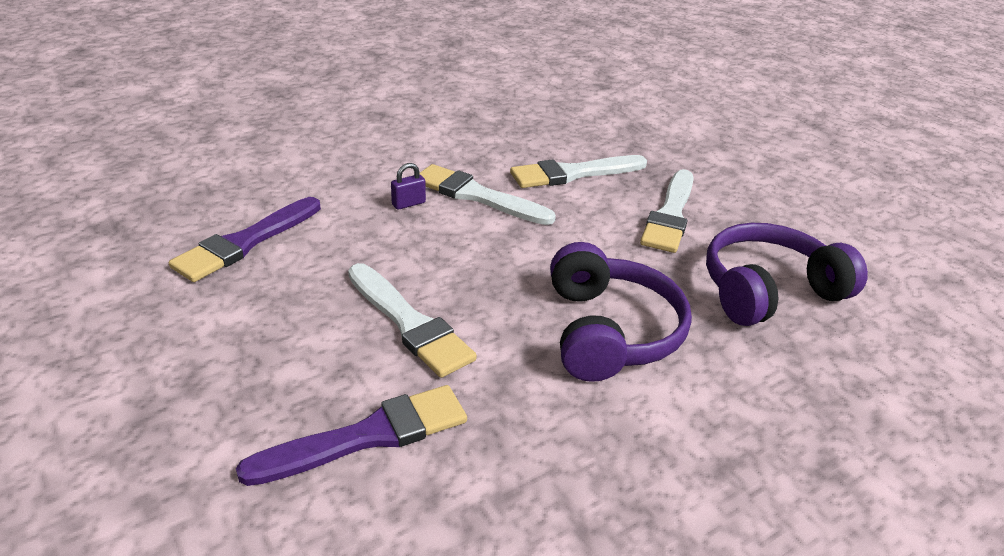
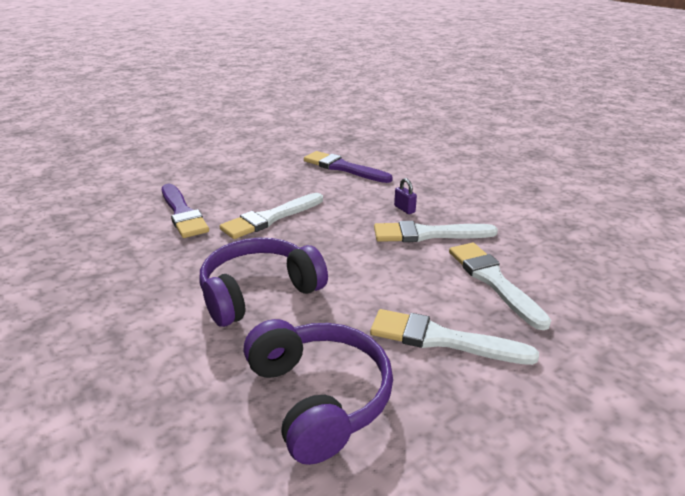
camera: 90 degrees right, 5 degrees down
(477, 196) = (428, 234): white brush -> white brush turned 120 degrees counterclockwise
(609, 331) = (259, 292): purple headphones -> purple headphones turned 150 degrees clockwise

